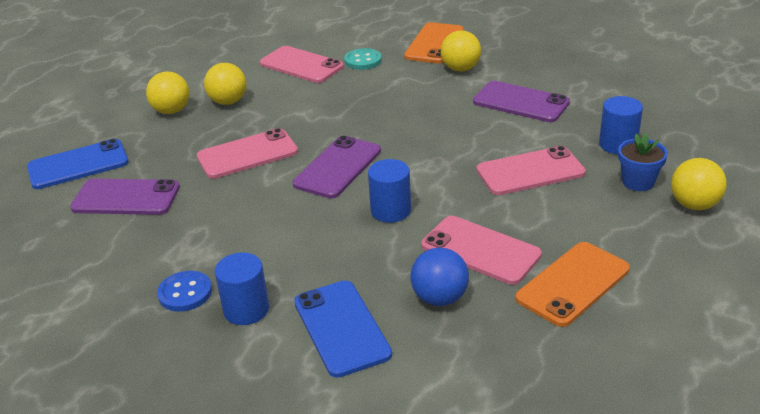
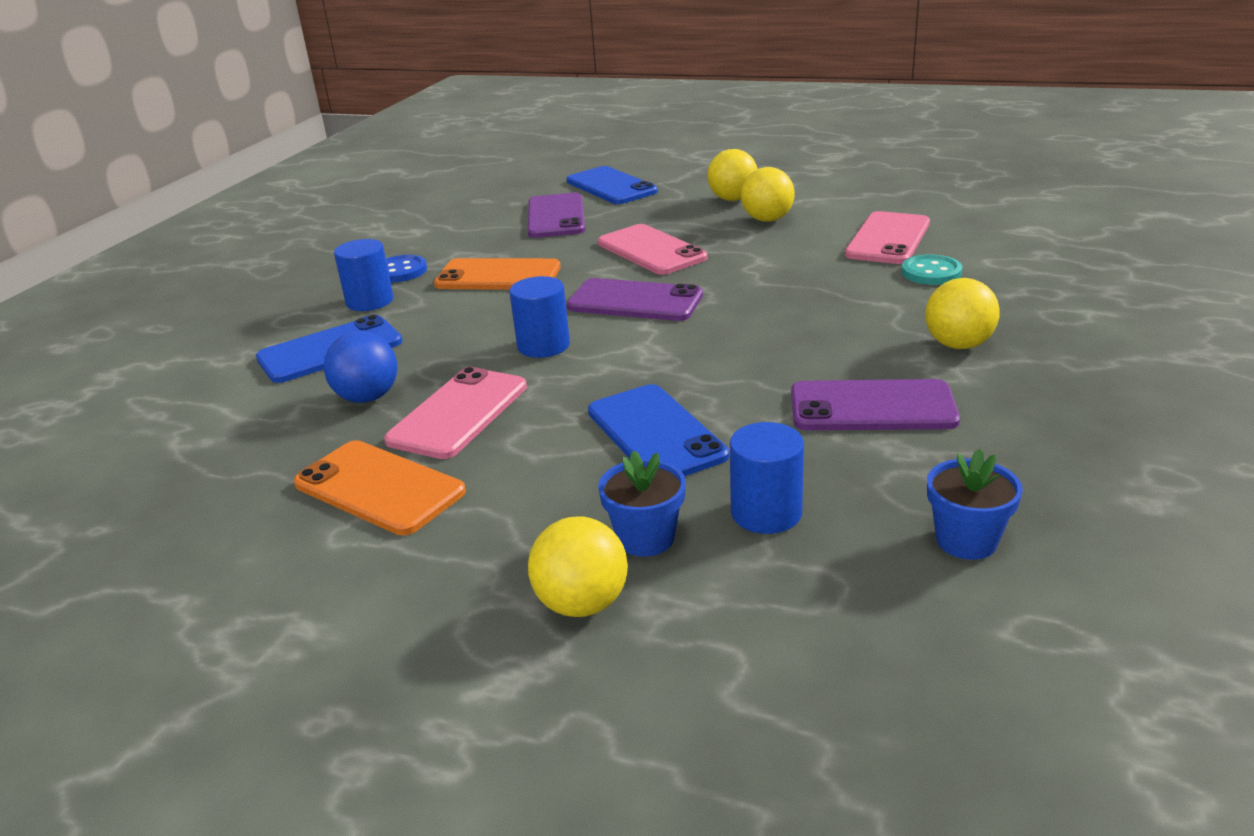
camera: 80 degrees right, 5 degrees down
(434, 44) = (1033, 314): orange phone -> orange phone (498, 276)
(521, 102) = (872, 407): purple phone -> purple phone turned 75 degrees clockwise
(530, 171) = (656, 433): pink phone -> blue phone
(645, 98) = (966, 541): none -> blue flower pot

